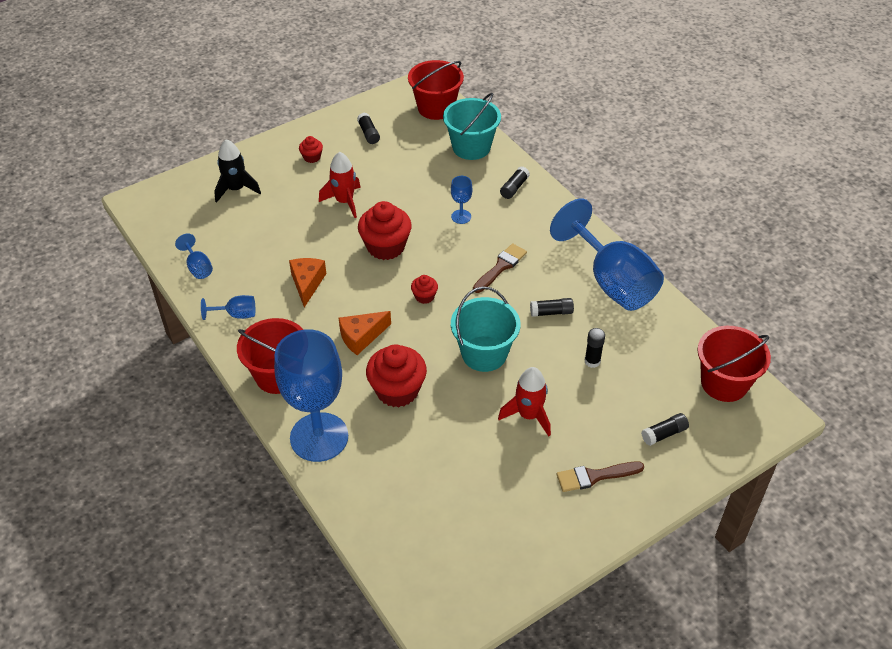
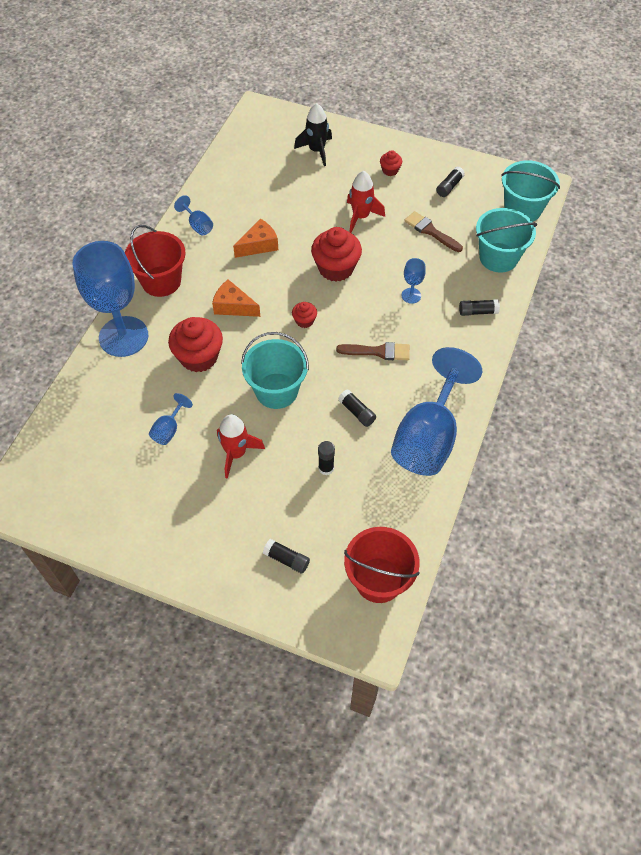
camera: 55 degrees right, 10 degrees up
(198, 267) = (224, 178): blue goblet -> blue goblet (169, 429)
(436, 108) = (522, 209): red bucket -> turquoise bucket
(595, 476) = (208, 530): brown brush -> brown brush (431, 231)

